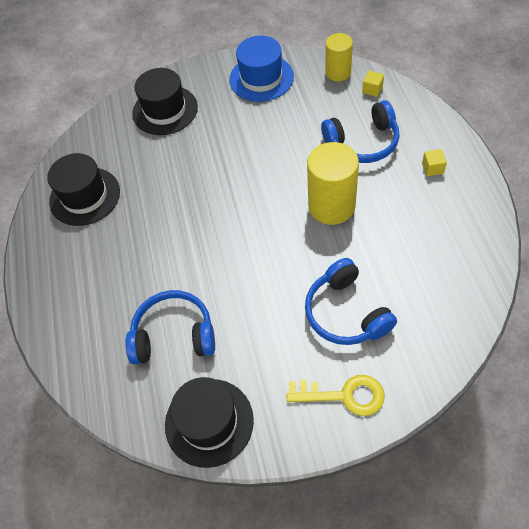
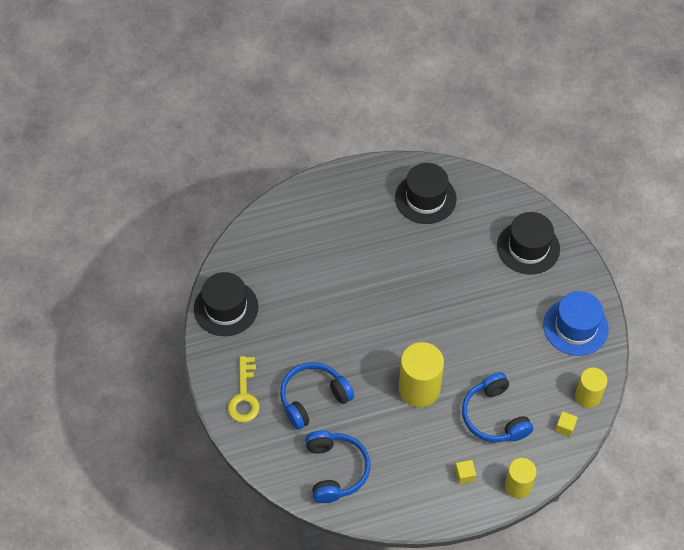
camera: 80 degrees right, 0 degrees up
(174, 335) = (294, 279): blue headphones -> blue headphones (335, 470)
(440, 126) = (518, 486): none -> yellow cylinder

